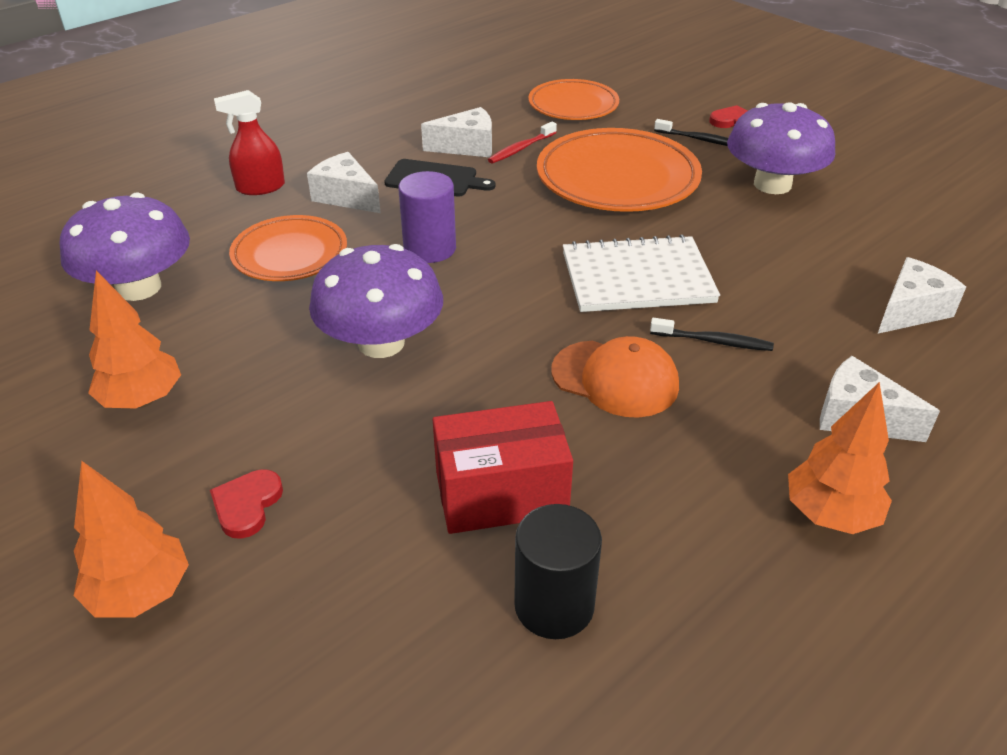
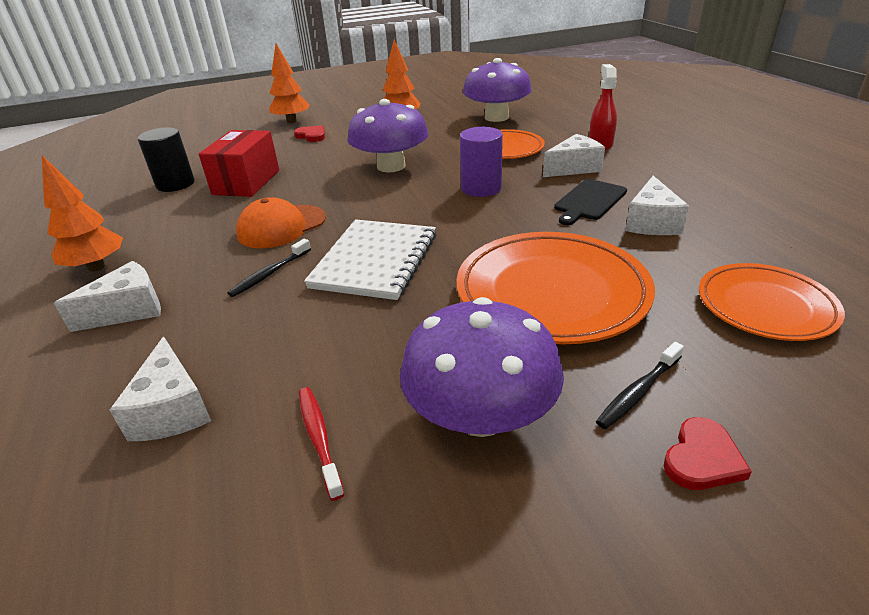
camera: 115 degrees right, 5 degrees down
(521, 148) = (641, 249): red toothbrush -> red toothbrush (319, 439)

